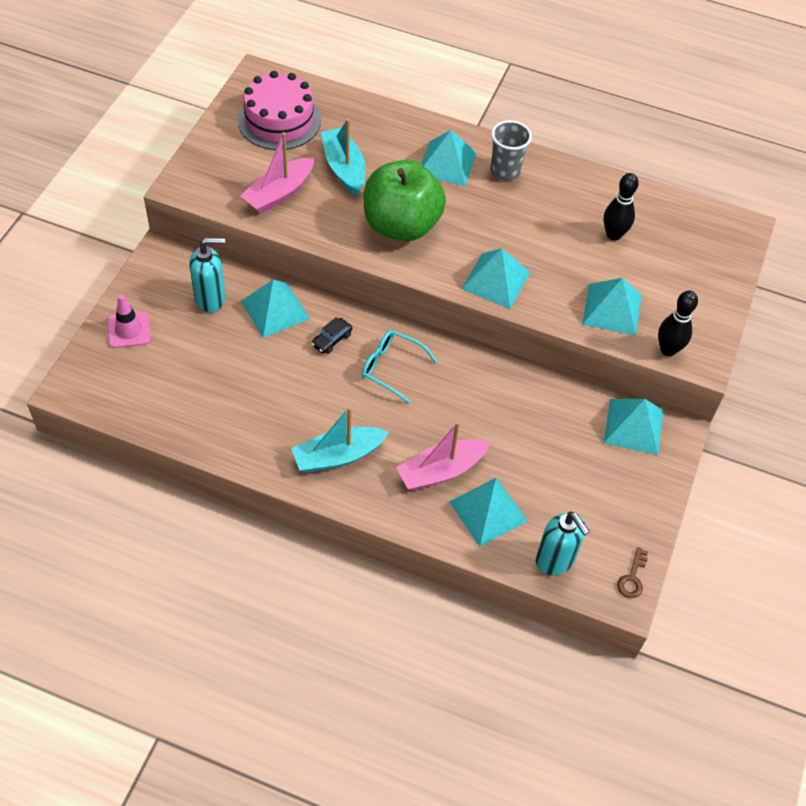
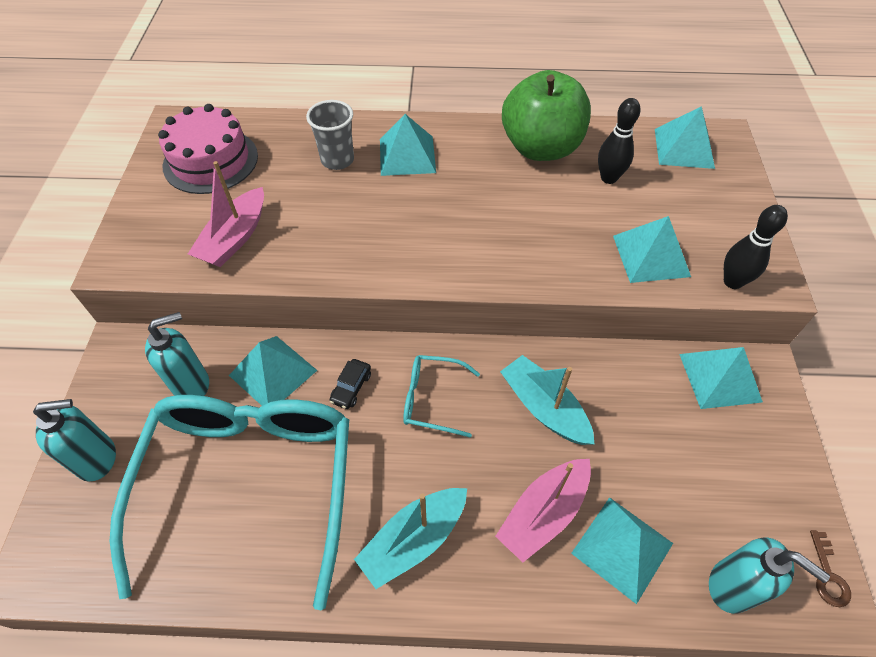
camera: 15 degrees left, 0 degrees up
(129, 330) = (98, 459): pink traffic cone -> turquoise soap dispenser
(233, 381) = (250, 483): none -> turquoise glasses
(344, 168) = (299, 190): turquoise boat -> turquoise boat (544, 408)
(401, 225) = (386, 233): green apple -> green apple (541, 148)
(496, 280) = (515, 262): turquoise pyramid -> turquoise pyramid (684, 148)
(505, 171) = (469, 146): grey cup -> grey cup (337, 160)

